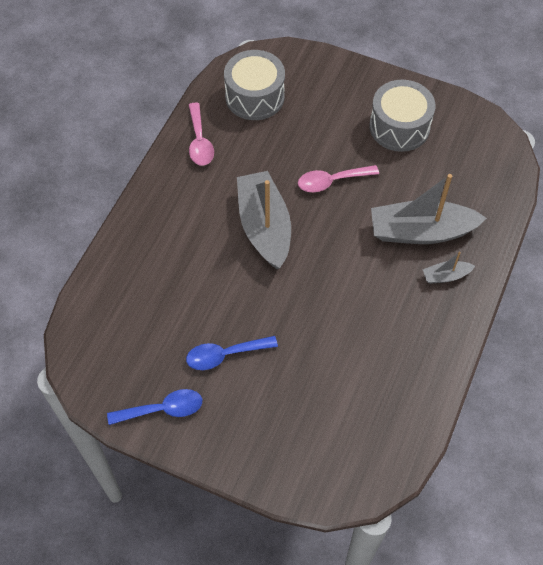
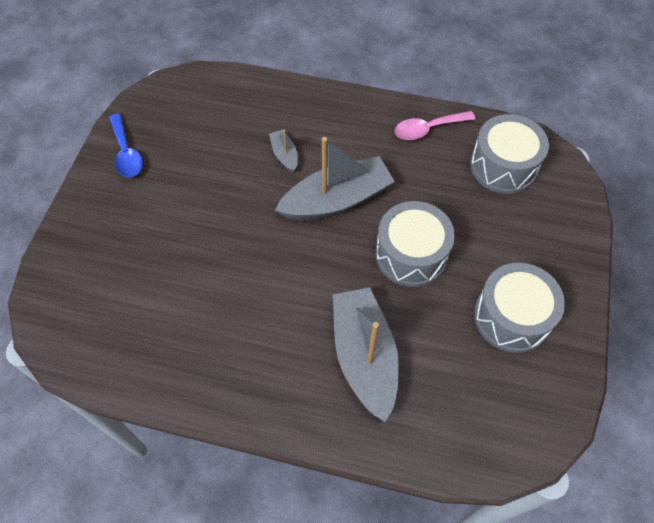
camera: 80 degrees right, 0 degrees up
(225, 355) = (185, 190): blue spoon -> none
(332, 181) = (411, 254): pink spoon -> grey drum
(446, 276) = (307, 390): grey boat -> grey boat (284, 155)

